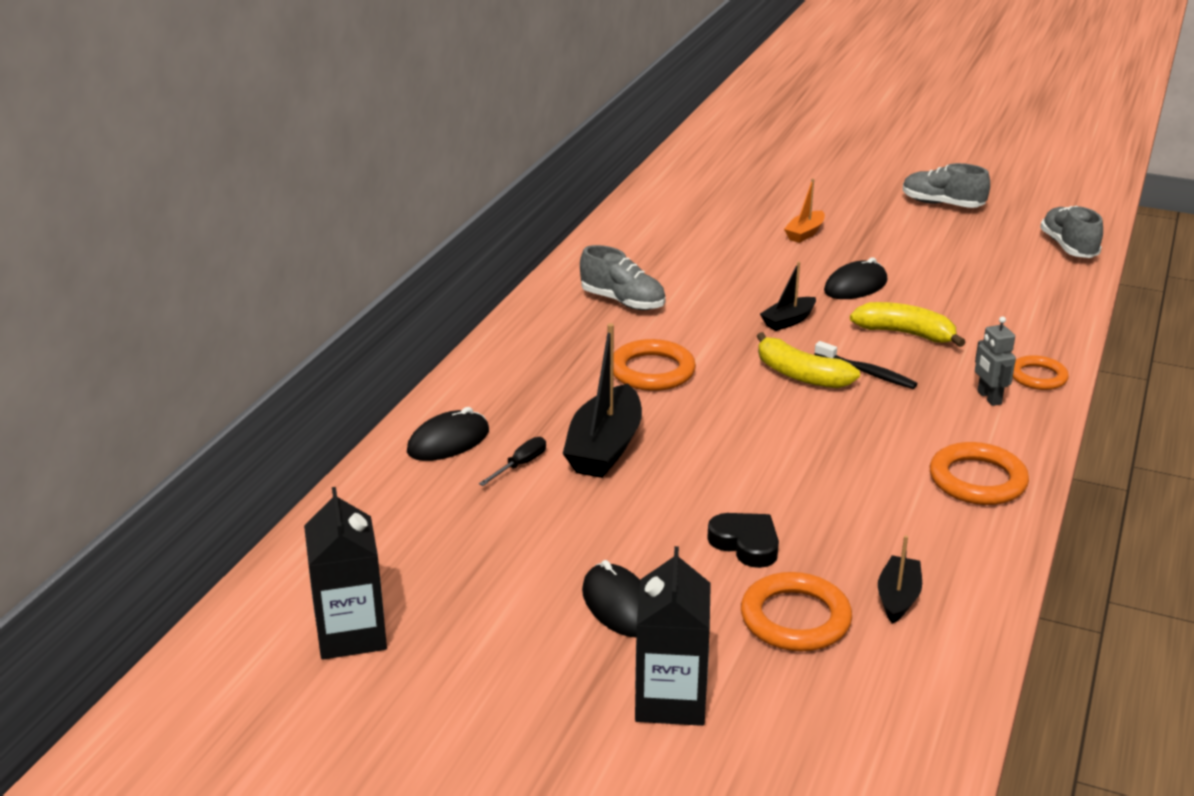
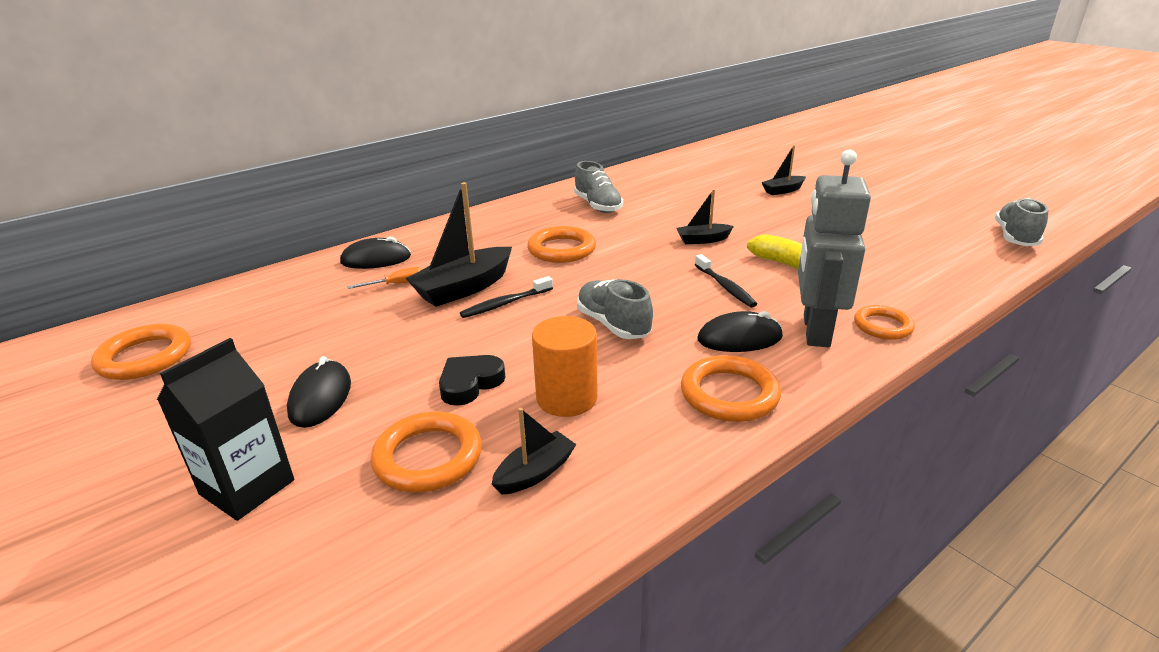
camera: 30 degrees right, 0 degrees up
(351, 634) = (145, 357): black carton -> orange ring
(520, 465) = (396, 284): black screwdriver -> orange screwdriver
(673, 453) = (505, 303): none -> black toothbrush
(746, 544) = (470, 383): black heart -> black heart turned 120 degrees counterclockwise
(800, 375) = (668, 276): yellow banana -> none
(805, 233) = (783, 190): orange boat -> black boat
(849, 528) = (566, 398): none -> orange cylinder
(855, 286) = (785, 229): black mouse -> black mouse (739, 338)
(942, 204) = (921, 191): grey shoe -> grey shoe (613, 324)
(989, 398) = (815, 331): grey robot -> grey robot, size x2.07

